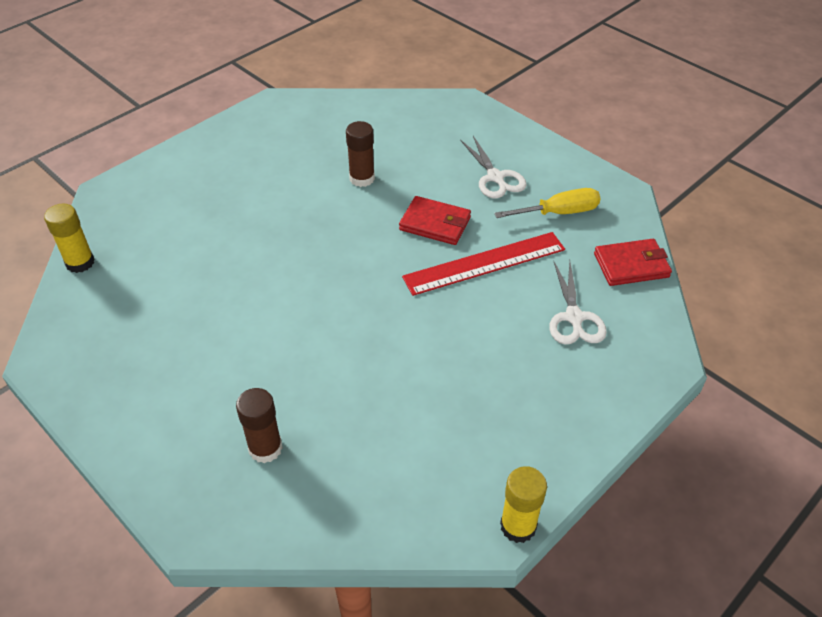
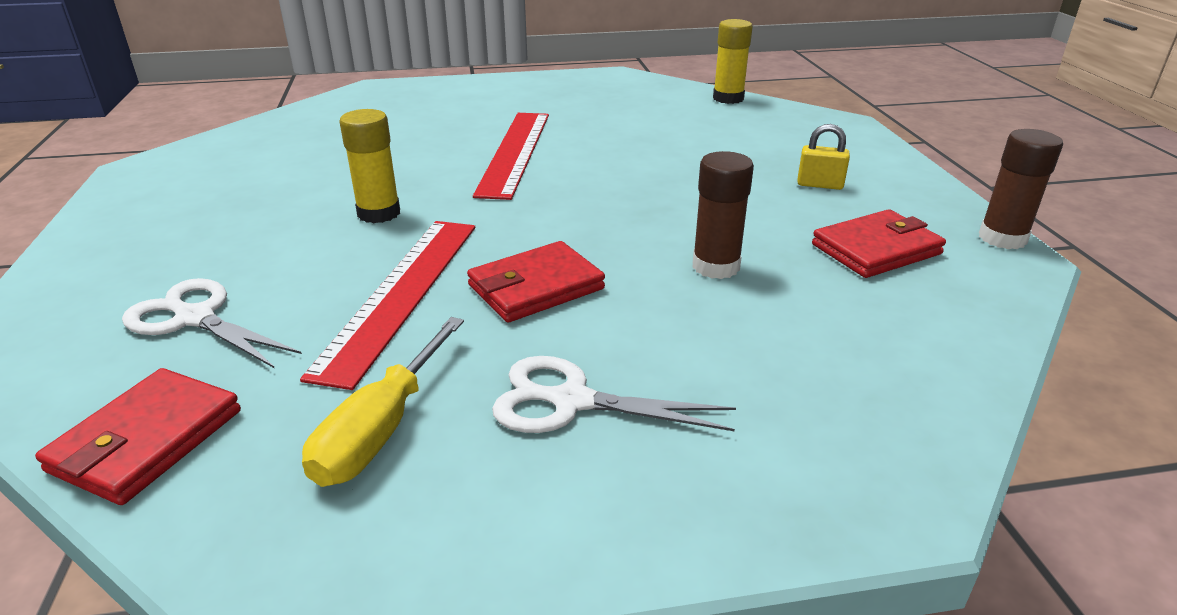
camera: 125 degrees right, 15 degrees down
(231, 174) = (820, 185): none -> yellow padlock
(265, 448) = (392, 117): brown glue stick -> brown glue stick (1002, 238)
(282, 322) = (515, 152): none -> red ruler
(299, 139) = (876, 249): none -> red wallet
(518, 526) = (115, 178): yellow glue stick -> yellow glue stick (379, 213)

